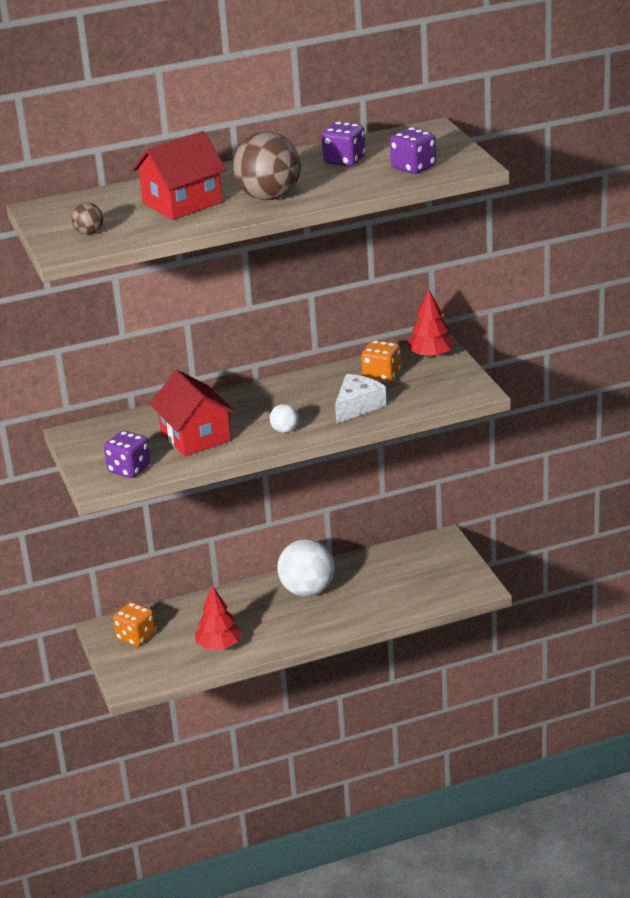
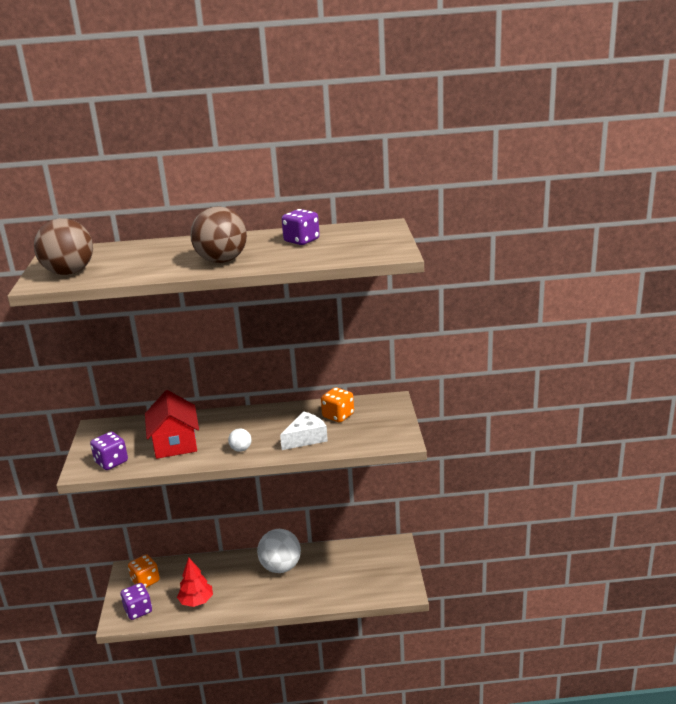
camera: 15 degrees right, 5 degrees down
(89, 233) = (69, 273): brown ball -> brown ball, size x2.17
(182, 203) = (156, 258): red house -> none
(413, 167) = (349, 250): purple dice -> purple dice (138, 610)
(431, 356) = (383, 405): red tree -> none

